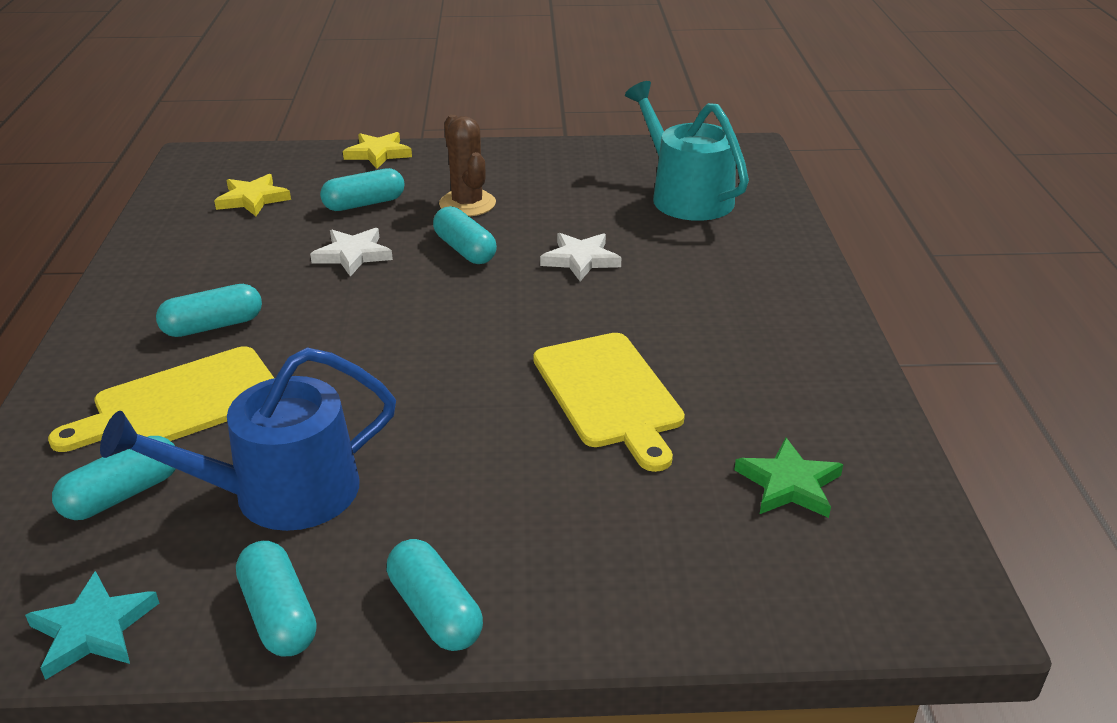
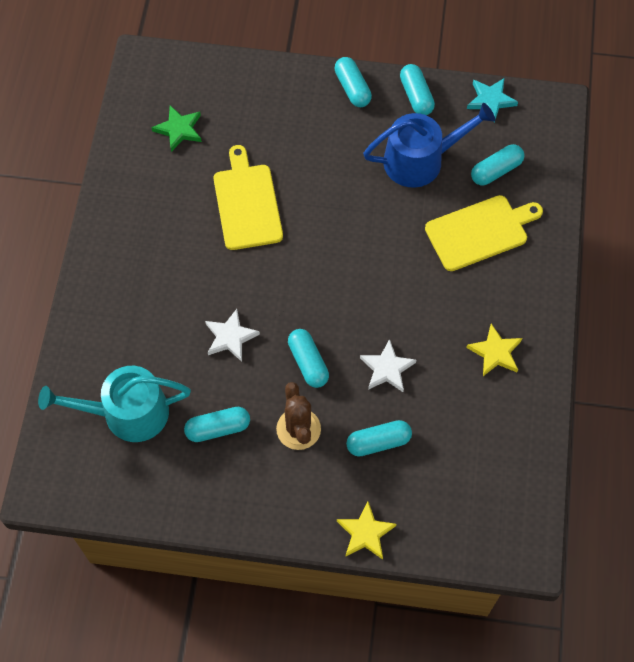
camera: 170 degrees left, 30 degrees up
(213, 326) = (473, 300): turquoise capsule -> turquoise capsule (218, 428)
(253, 199) = (466, 465): yellow star -> yellow star (495, 352)
(686, 196) = (127, 413): turquoise watering can -> turquoise watering can turned 105 degrees clockwise

